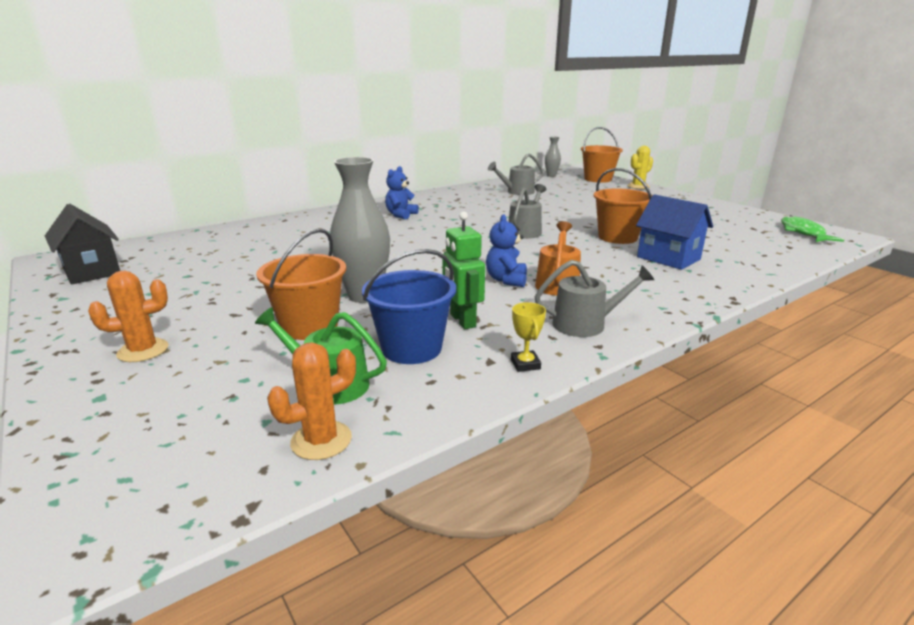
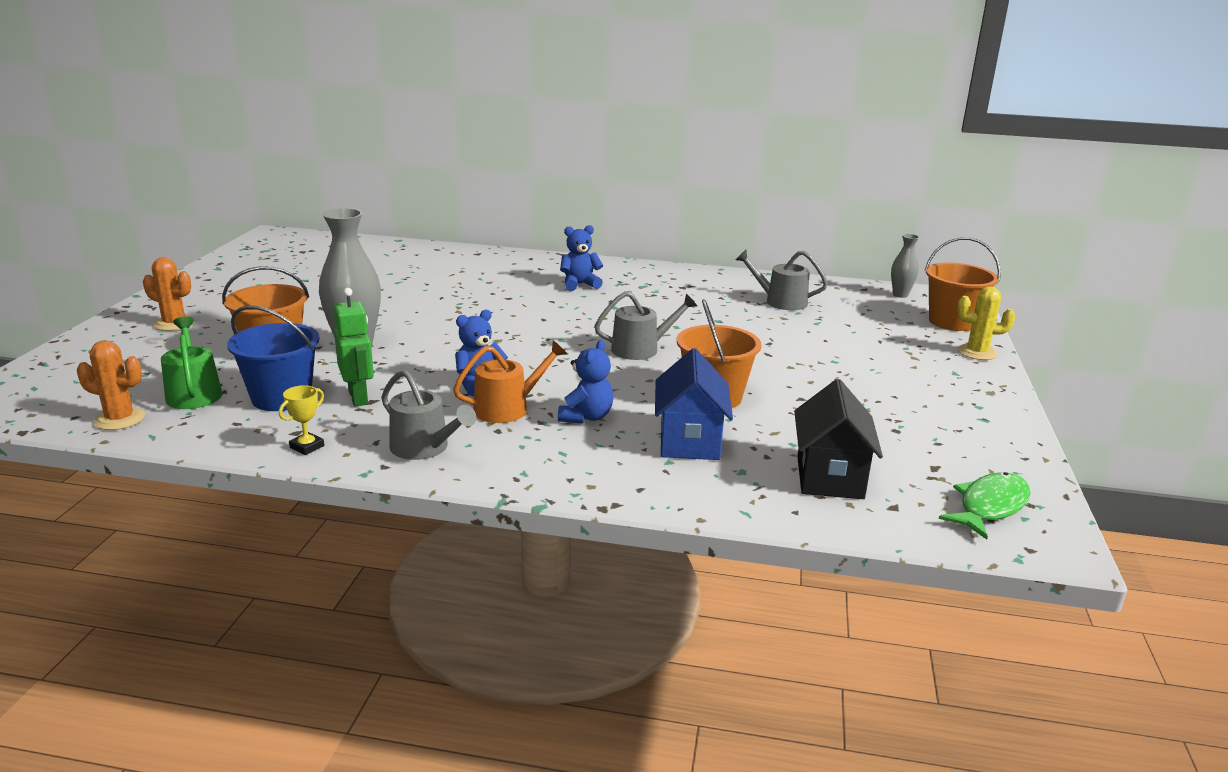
camera: 45 degrees right, 0 degrees up
(92, 272) = (269, 254): black house -> black house (829, 477)
(462, 321) = (358, 397): green robot -> green robot turned 135 degrees clockwise
(602, 269) = (586, 417): none -> blue teddy bear

